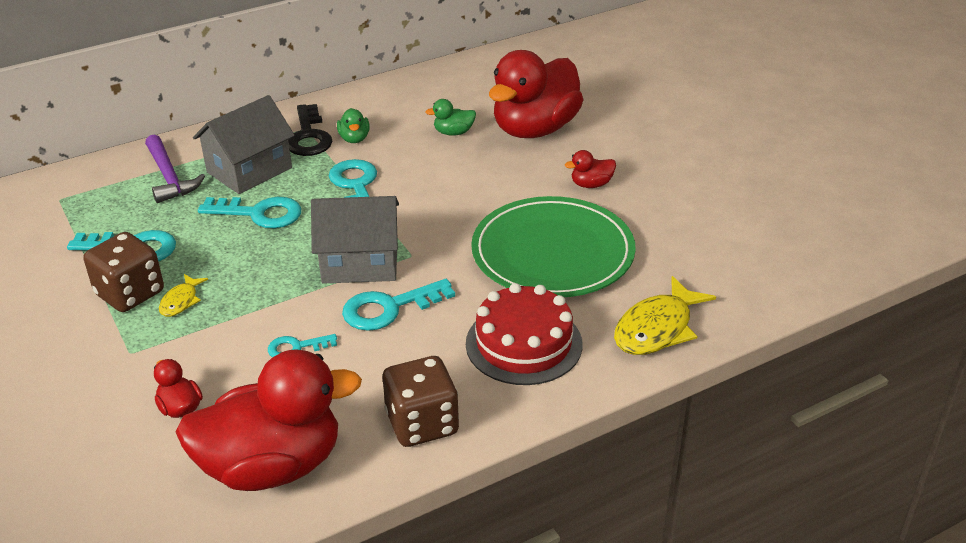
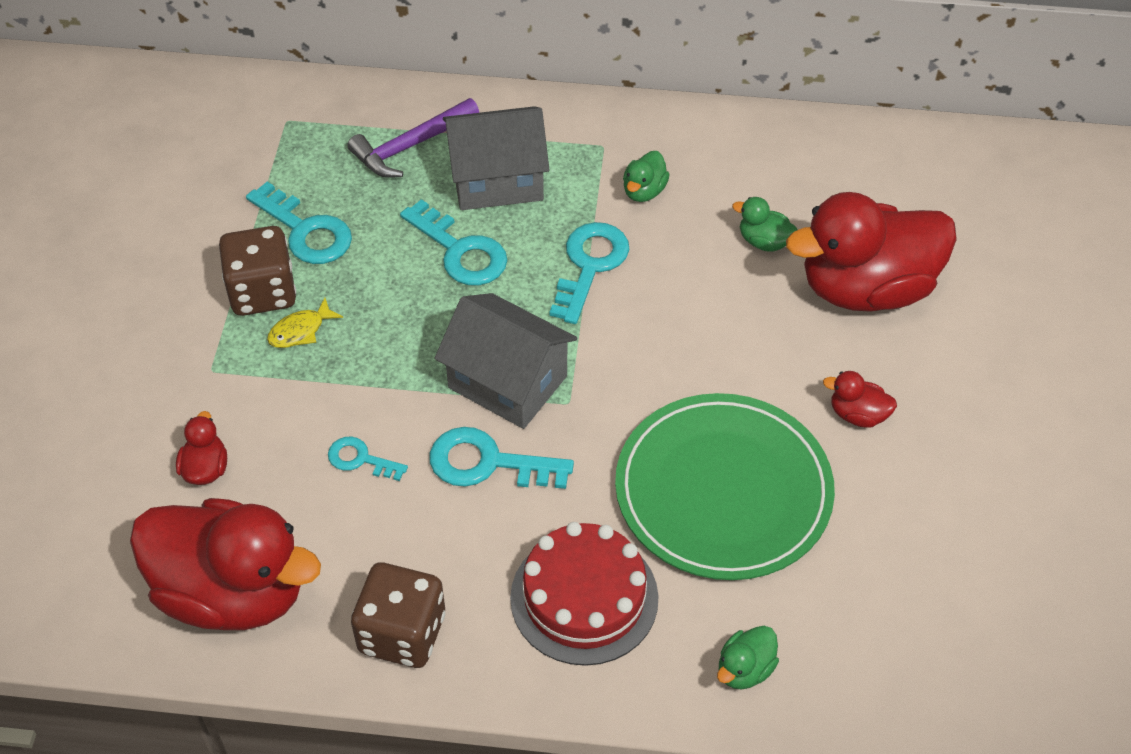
camera: 35 degrees right, 15 degrees up
(169, 177) = (410, 146): purple hammer -> purple hammer turned 45 degrees clockwise
(308, 136) = (597, 161): black key -> none
(657, 328) = (745, 669): yellow fish -> green duck

